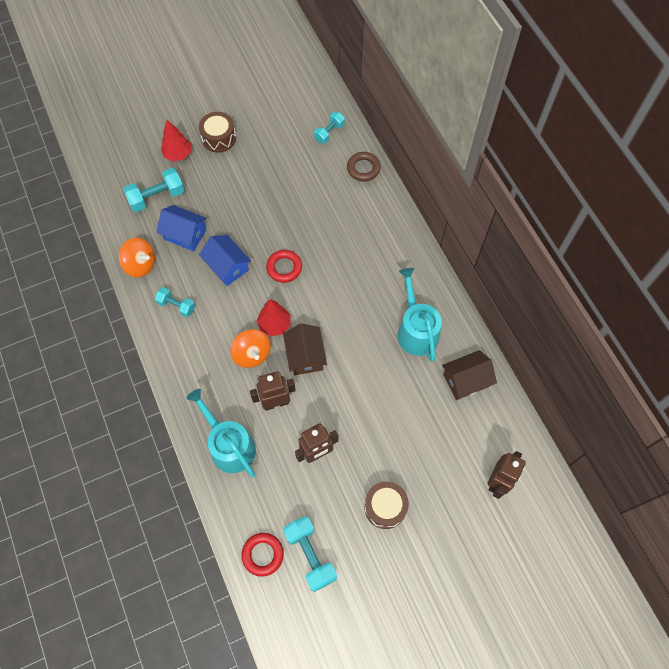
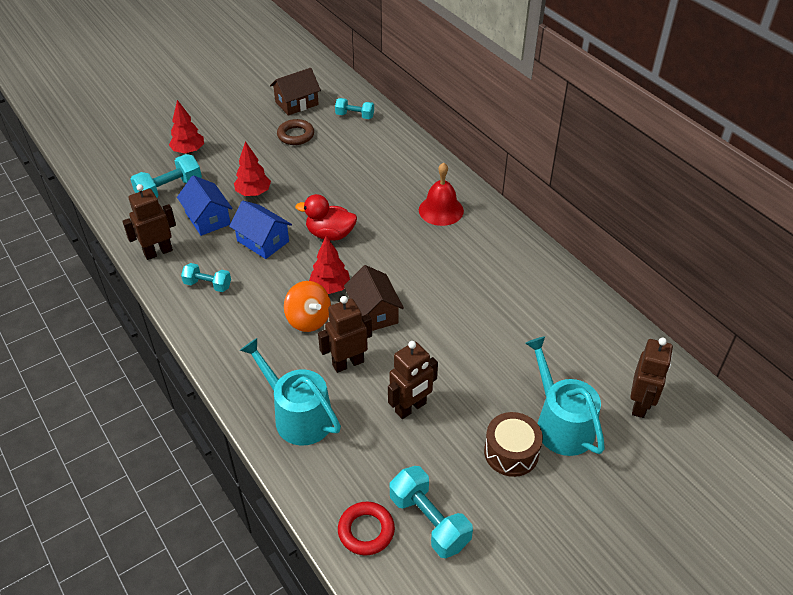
camera: 10 degrees left, 20 degrees down
(140, 265) = (158, 252): orange spinning top -> brown robot
(185, 234) = (208, 218): blue house -> blue house turned 45 degrees clockwise
(219, 138) = (233, 133): brown drum -> none
(227, 211) = (253, 193): none -> red tree
(284, 268) = (330, 234): red ring -> red duck
(329, 132) = (355, 116): turquoise dumbbell -> turquoise dumbbell turned 75 degrees clockwise
(363, 168) = (399, 140): brown ring -> brown ring (296, 135)
(383, 255) = (441, 210): none -> red bell
(416, 330) = (497, 271): turquoise watering can -> turquoise watering can (561, 424)
(466, 380) = (569, 310): brown house -> brown house (296, 103)

